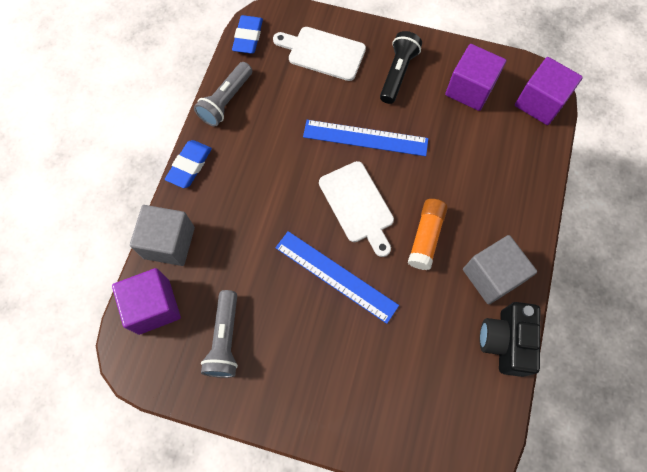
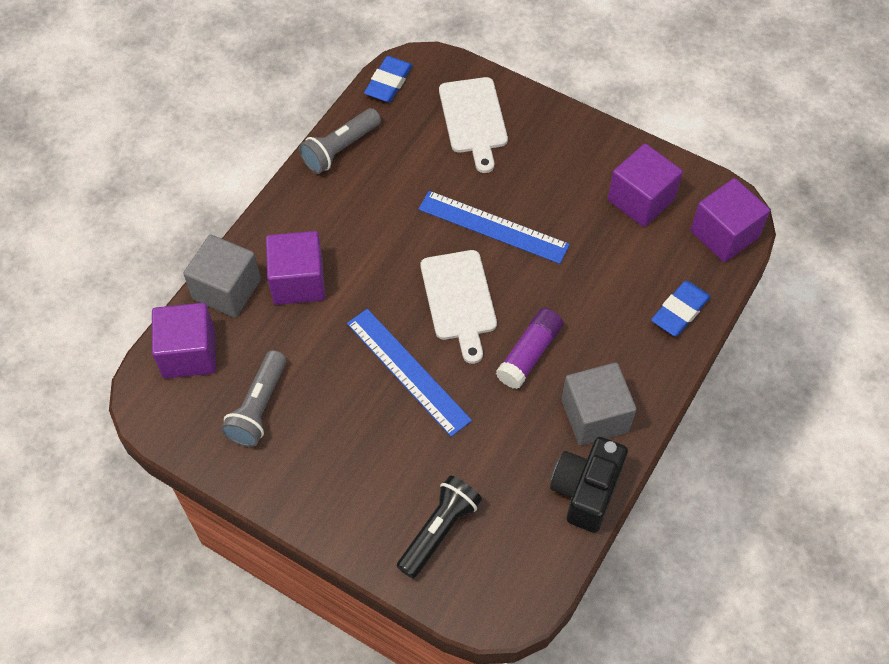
camera: 15 degrees right, 10 degrees down
(189, 165) = (275, 211): blue eraser -> blue eraser (680, 311)
(225, 221) = (298, 281): none -> purple cube
(323, 53) = (473, 119): white cutting board -> white cutting board turned 135 degrees counterclockwise
(398, 73) = (557, 162): black flashlight -> black flashlight (439, 531)
(426, 237) = (529, 354): orange glue stick -> purple glue stick

